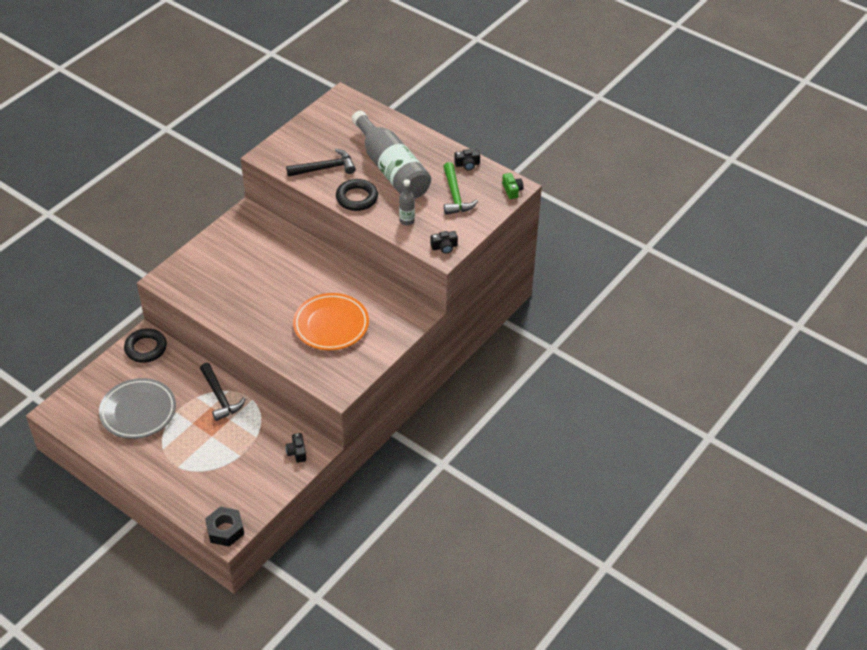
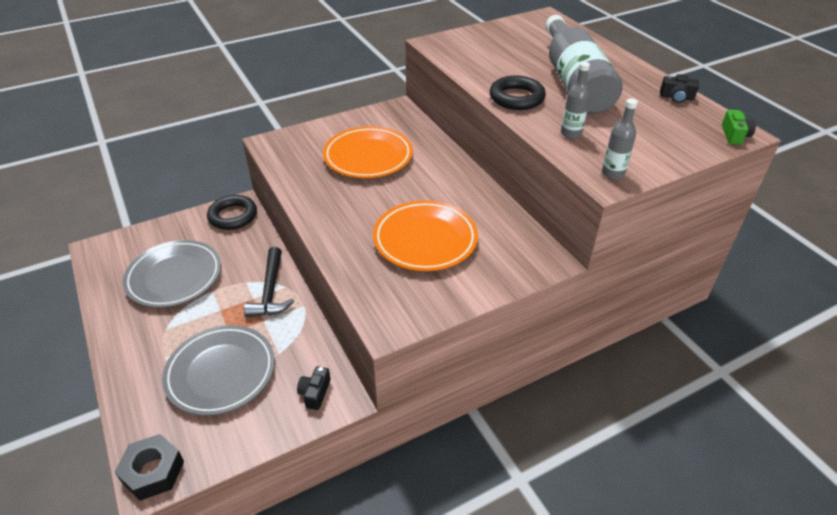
camera: 25 degrees right, 5 degrees down
(225, 462) = (221, 373): none -> grey plate
(251, 269) = (368, 157): none -> orange plate
(325, 168) = (493, 65): black hammer -> none
(444, 247) = (613, 173): black camera -> grey bottle
(455, 196) = (649, 123): green hammer -> none

